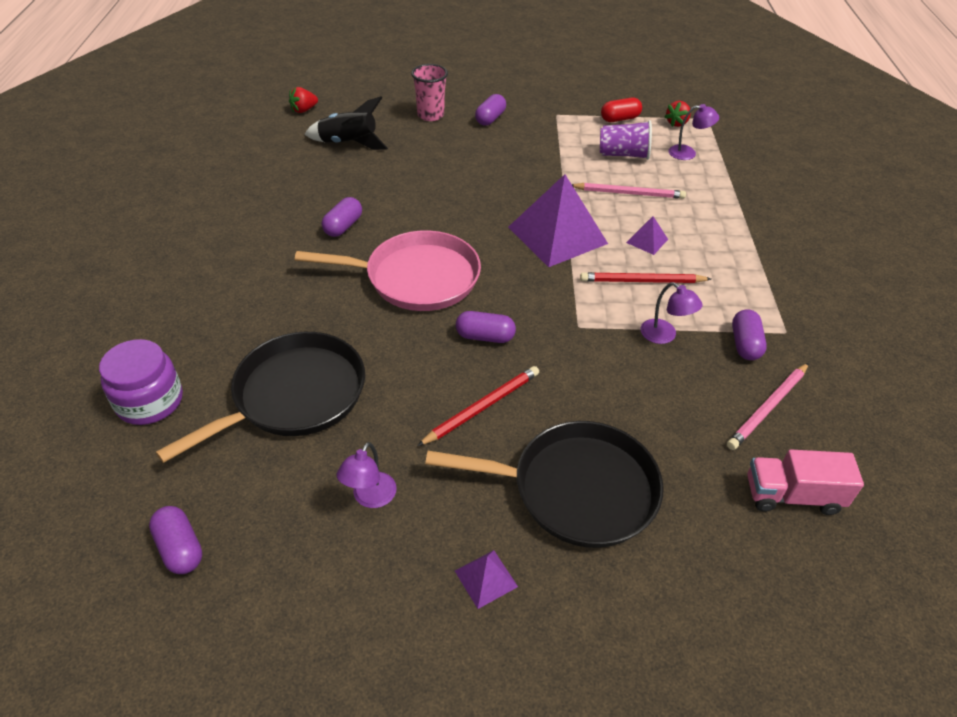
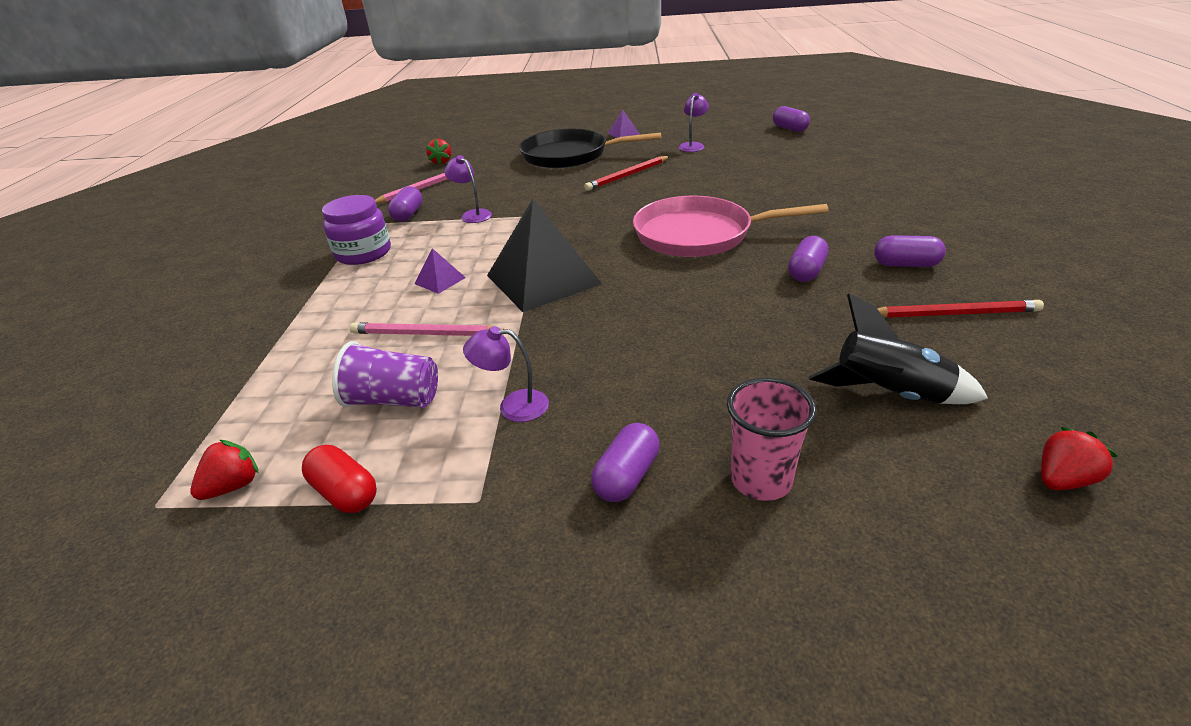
camera: 175 degrees left, 10 degrees down
(150, 401) = (871, 162): purple jar -> purple jar (363, 253)
(293, 396) = (767, 170): black pan -> none
(485, 336) = (627, 204): purple capsule -> purple capsule (905, 265)
(557, 235) = (543, 279): purple pyramid -> black pyramid
(620, 119) = (345, 493): red capsule -> red capsule turned 60 degrees clockwise
(642, 281) = (469, 246): red pencil -> red pencil (953, 314)
(688, 153) = (279, 410): purple lamp -> purple lamp (513, 406)
(792, 495) = (441, 162): pink truck -> red strawberry

